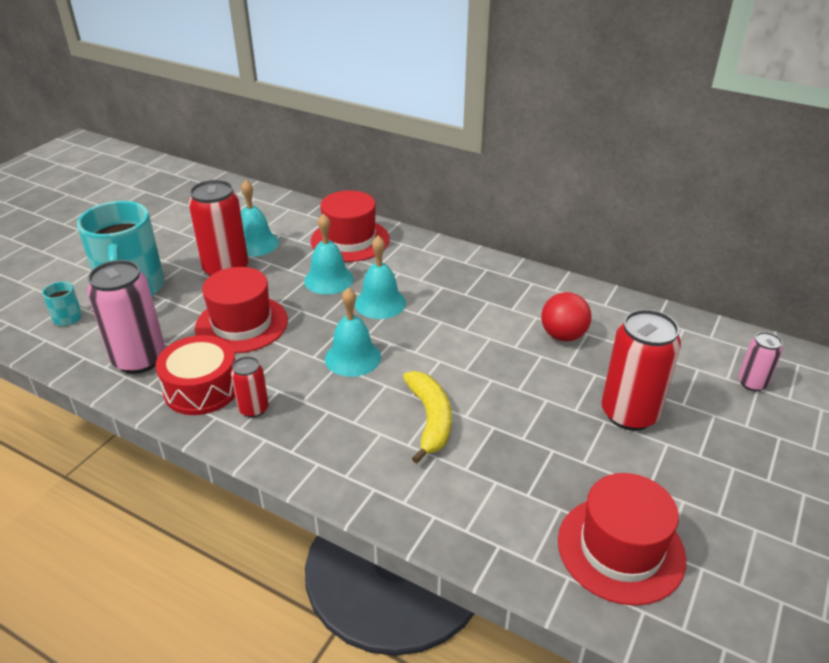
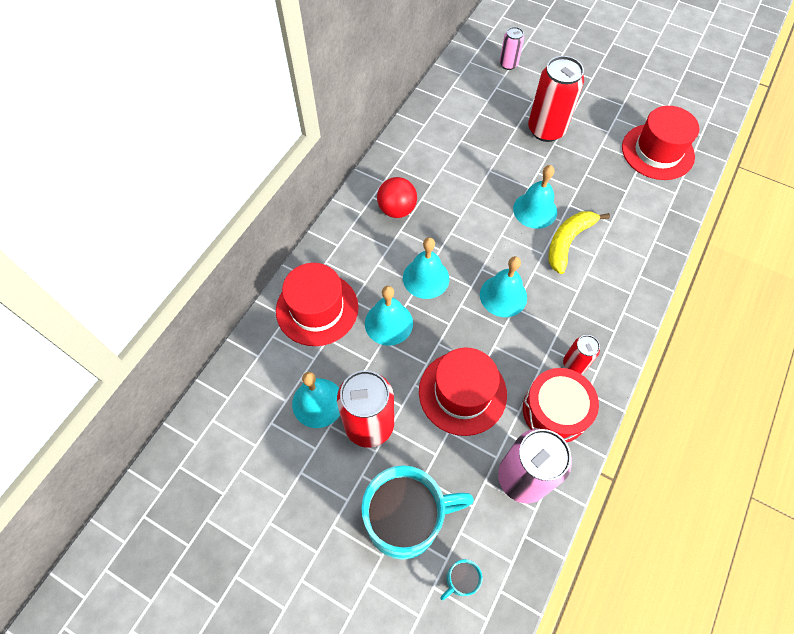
camera: 90 degrees left, 25 degrees up
(430, 420) = (568, 242): yellow banana -> yellow banana turned 45 degrees counterclockwise
(480, 392) = (535, 210): none -> turquoise bell
(563, 335) = (465, 154): red ball -> red ball (397, 209)

